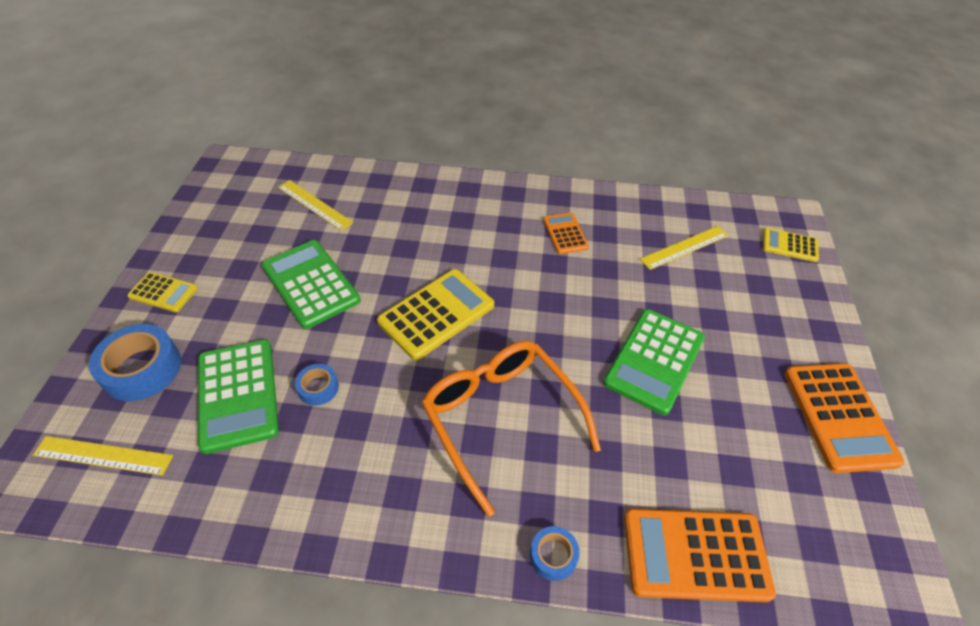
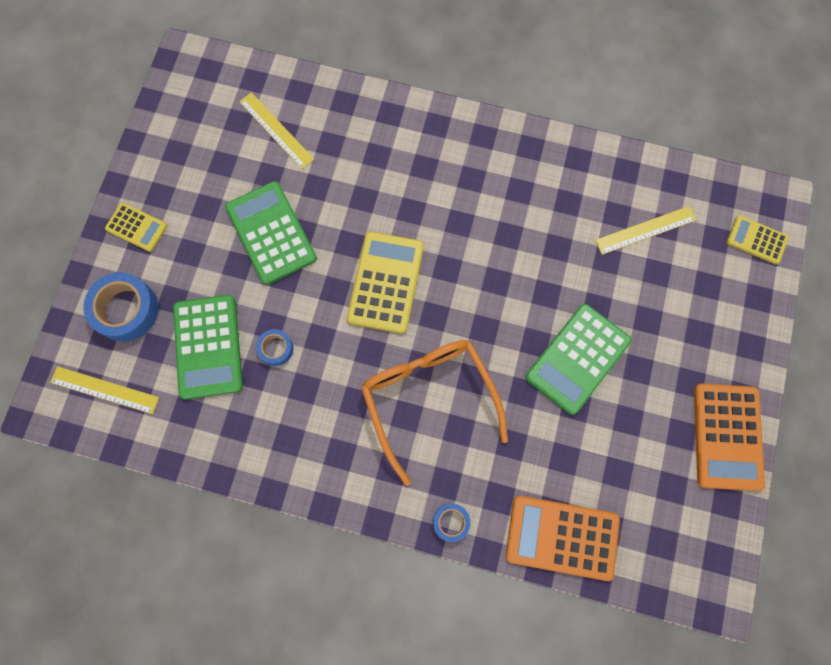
camera: 10 degrees right, 25 degrees up
(436, 314) = (386, 282): yellow calculator -> yellow calculator turned 45 degrees counterclockwise
(565, 234) = (527, 198): orange calculator -> none

